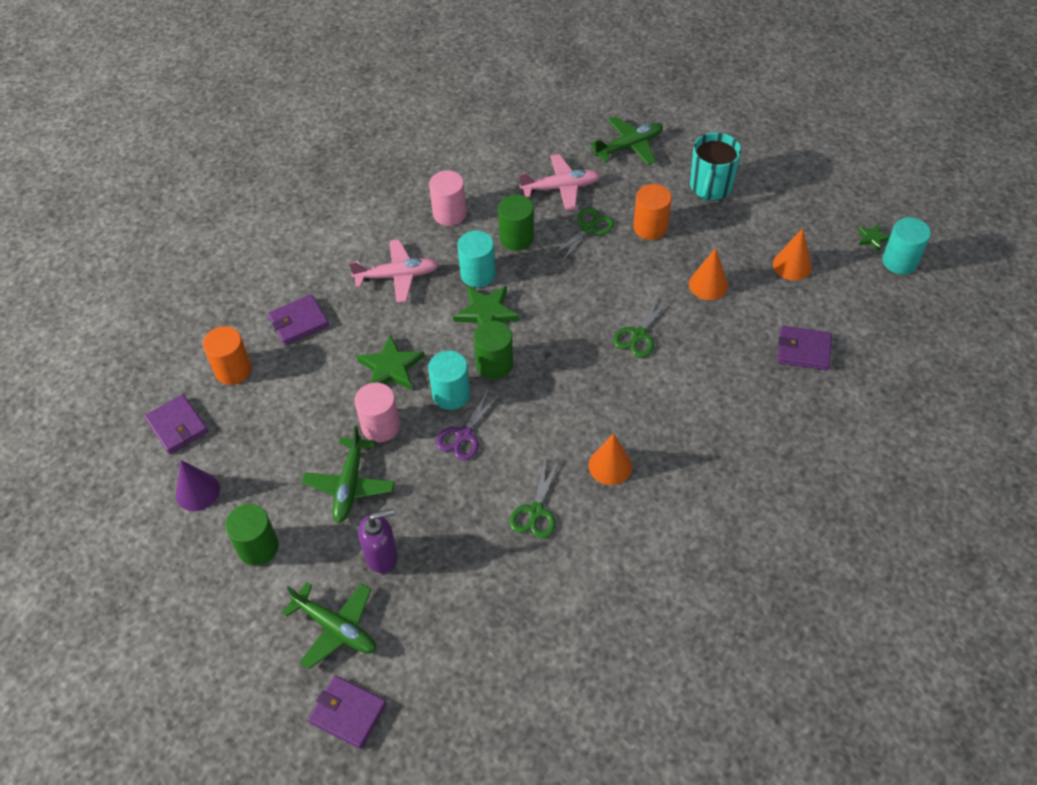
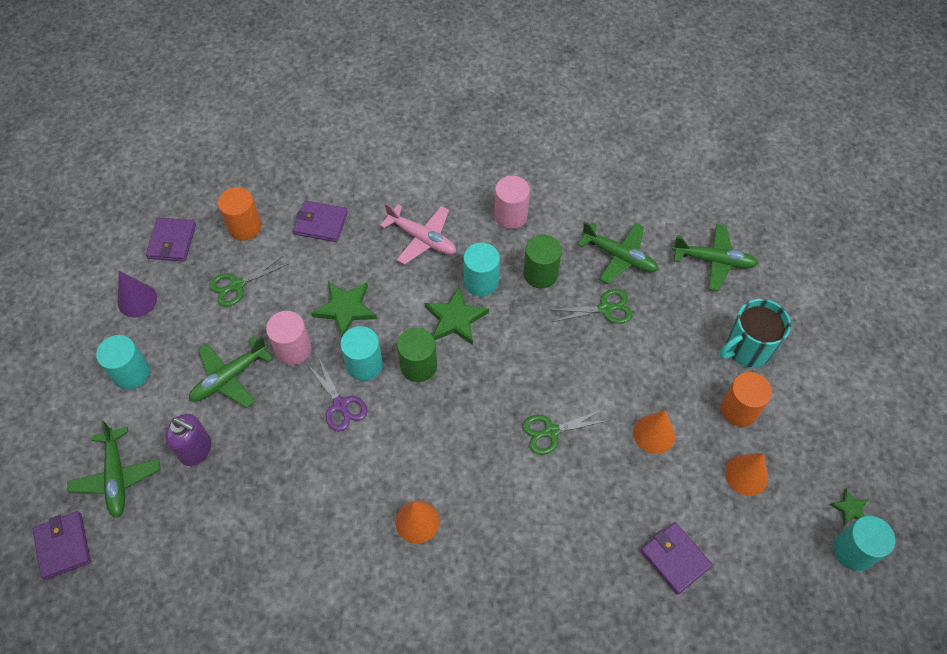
camera: 40 degrees right, 5 degrees up
(258, 547) = (131, 373): green cylinder -> turquoise cylinder
(464, 435) = (340, 405): purple scissors -> purple scissors turned 105 degrees counterclockwise
(536, 511) = (327, 510): green scissors -> green scissors (237, 285)
(561, 187) = (619, 256): pink plane -> green plane
(650, 227) = (657, 346): orange cylinder -> orange cylinder (739, 410)

